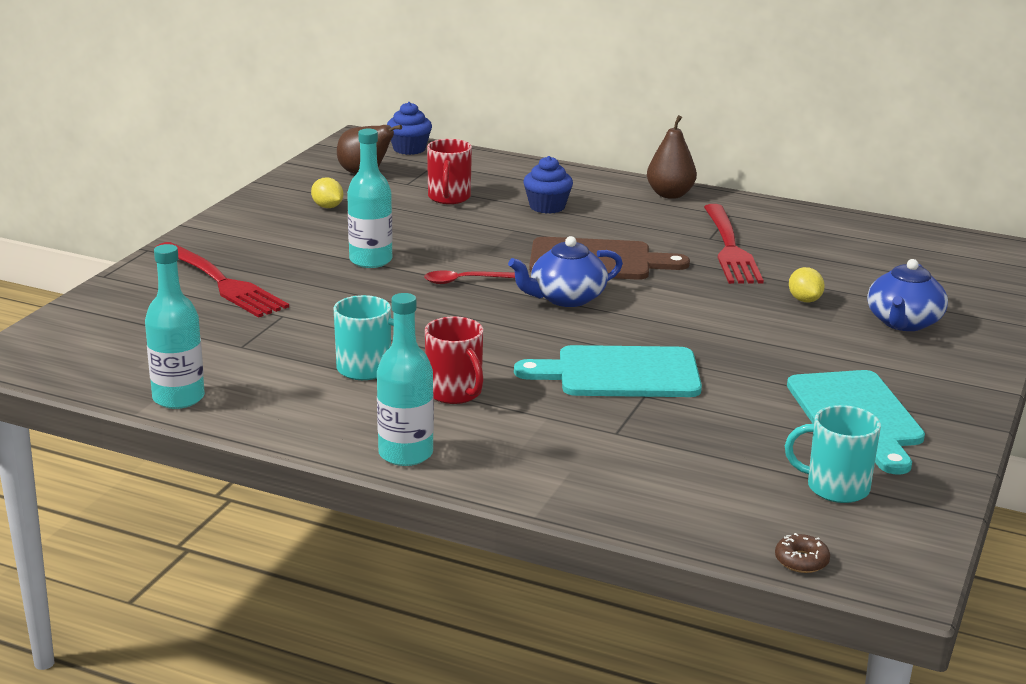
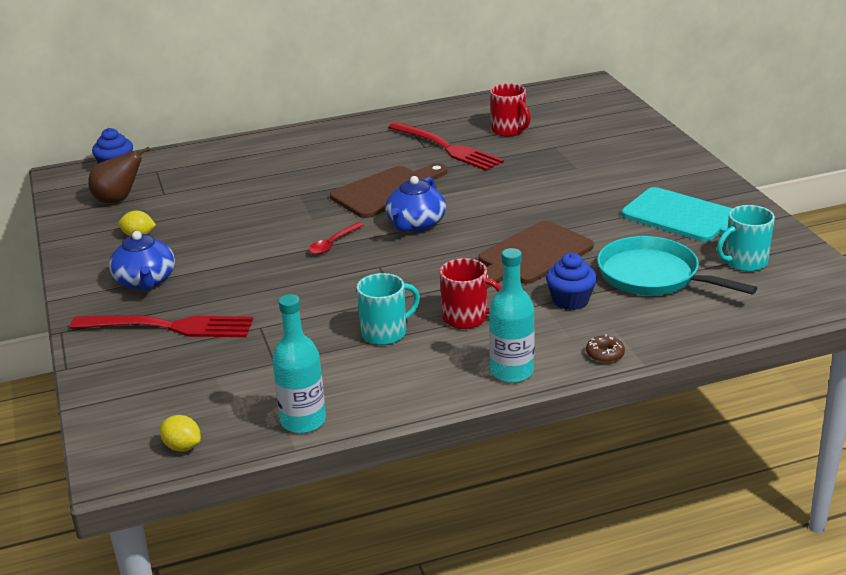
camera: 40 degrees left, 5 degrees up
(370, 260) = (245, 259): turquoise bottle -> none
(449, 198) = (213, 191): red mug -> red mug (509, 130)
(547, 207) = (290, 169): blue cupcake -> blue cupcake (570, 300)
(620, 373) = (531, 256): turquoise cutting board -> brown cutting board
(670, 195) = (350, 128): brown pear -> none
(706, 449) = (652, 276): none -> turquoise pan
(801, 561) = (799, 310): brown donut -> brown donut (605, 354)
(804, 300) = (542, 162): yellow lemon -> yellow lemon (182, 447)
(903, 322) = (611, 152): blue teapot -> blue teapot (145, 281)

